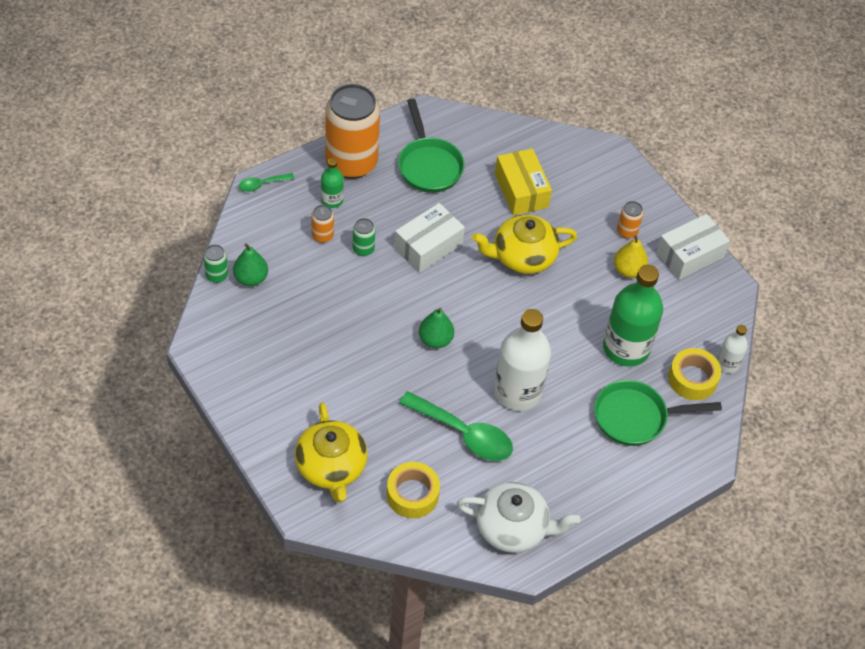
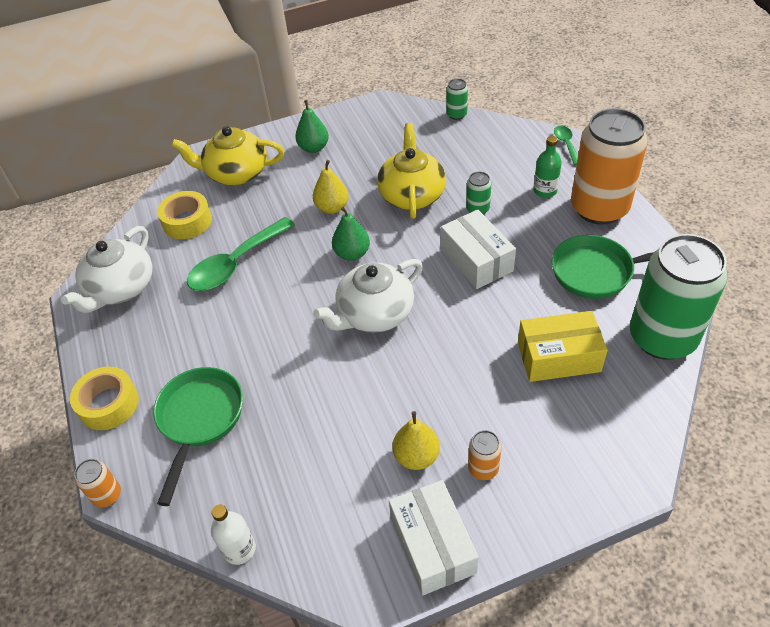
camera: 110 degrees right, 5 degrees down
(251, 278) = (450, 134): green pear -> green pear (314, 148)
(322, 236) = (497, 181): orange can -> orange can (107, 495)
(375, 366) = (332, 208): none -> yellow pear
(490, 131) = (662, 338): none -> green can
(503, 313) = (374, 314): none -> white teapot
(517, 391) = (270, 313): white bottle -> none
(522, 256) = (453, 343): yellow teapot -> yellow teapot (412, 194)
(626, 348) = (297, 428): green bottle -> none
(692, 379) = (230, 497): yellow tape -> yellow tape (108, 404)

